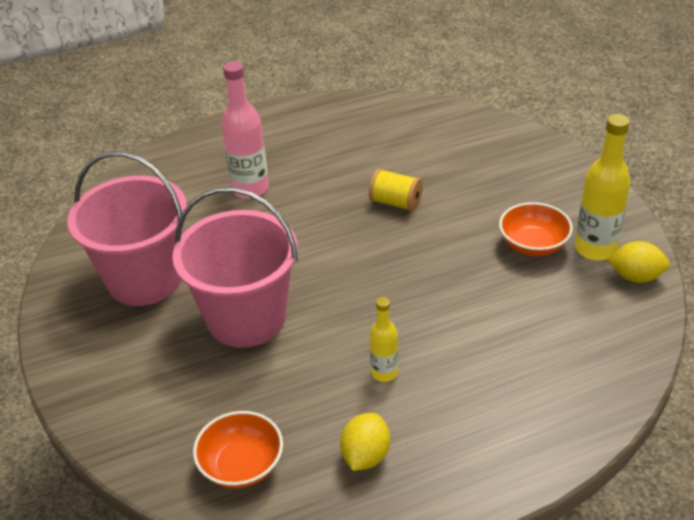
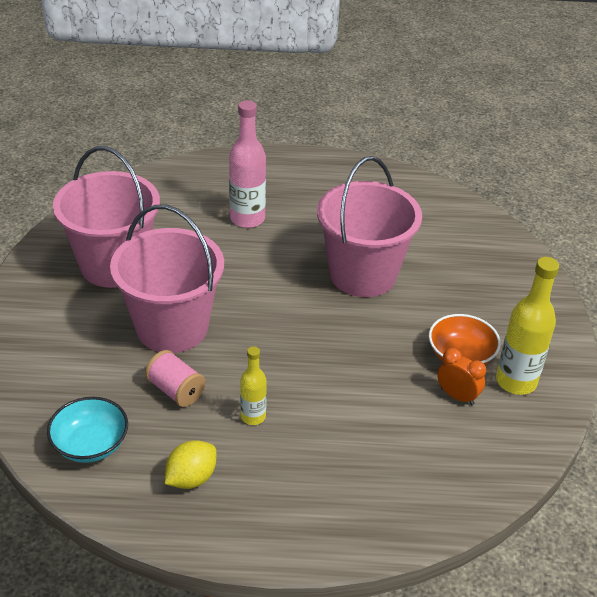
camera: 20 degrees right, 0 degrees up
(241, 465) = (90, 444): orange bowl -> turquoise bowl
(292, 377) = (176, 390): none -> pink spool
(396, 203) = (363, 274): yellow spool -> pink bucket
(555, 281) = (457, 396): none -> orange clock
(635, 277) = (536, 421): yellow lemon -> none

